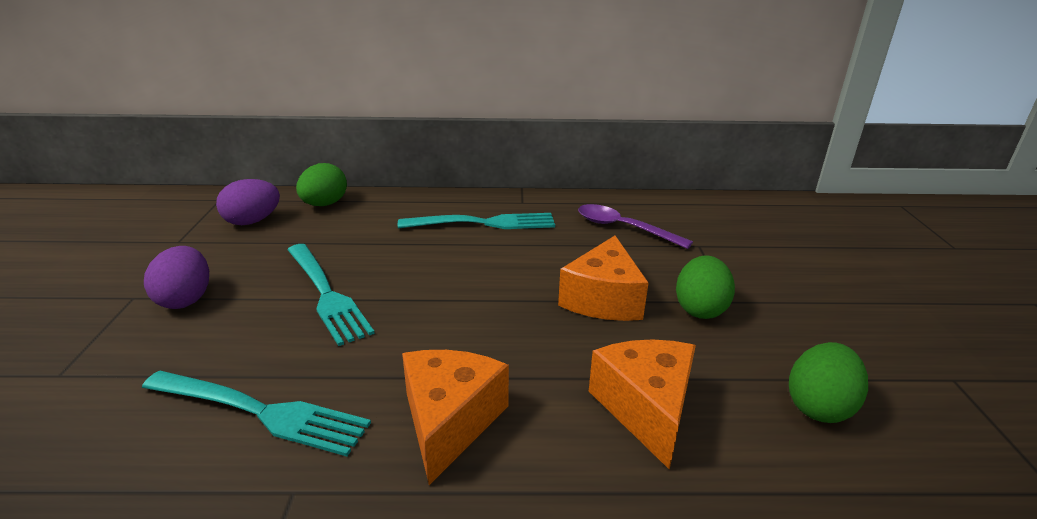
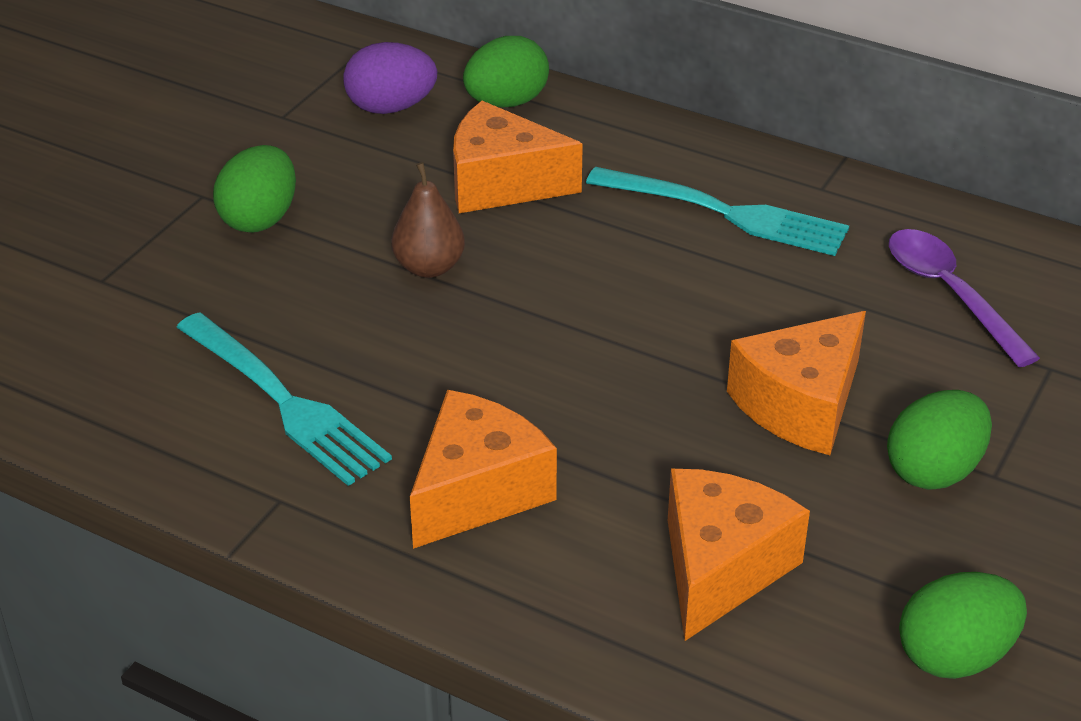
camera: 30 degrees right, 10 degrees up
(186, 299) = (260, 219): purple egg -> green egg
(326, 294) = (429, 267): turquoise fork -> brown pear
(346, 240) = (502, 183): none -> orange cheese

